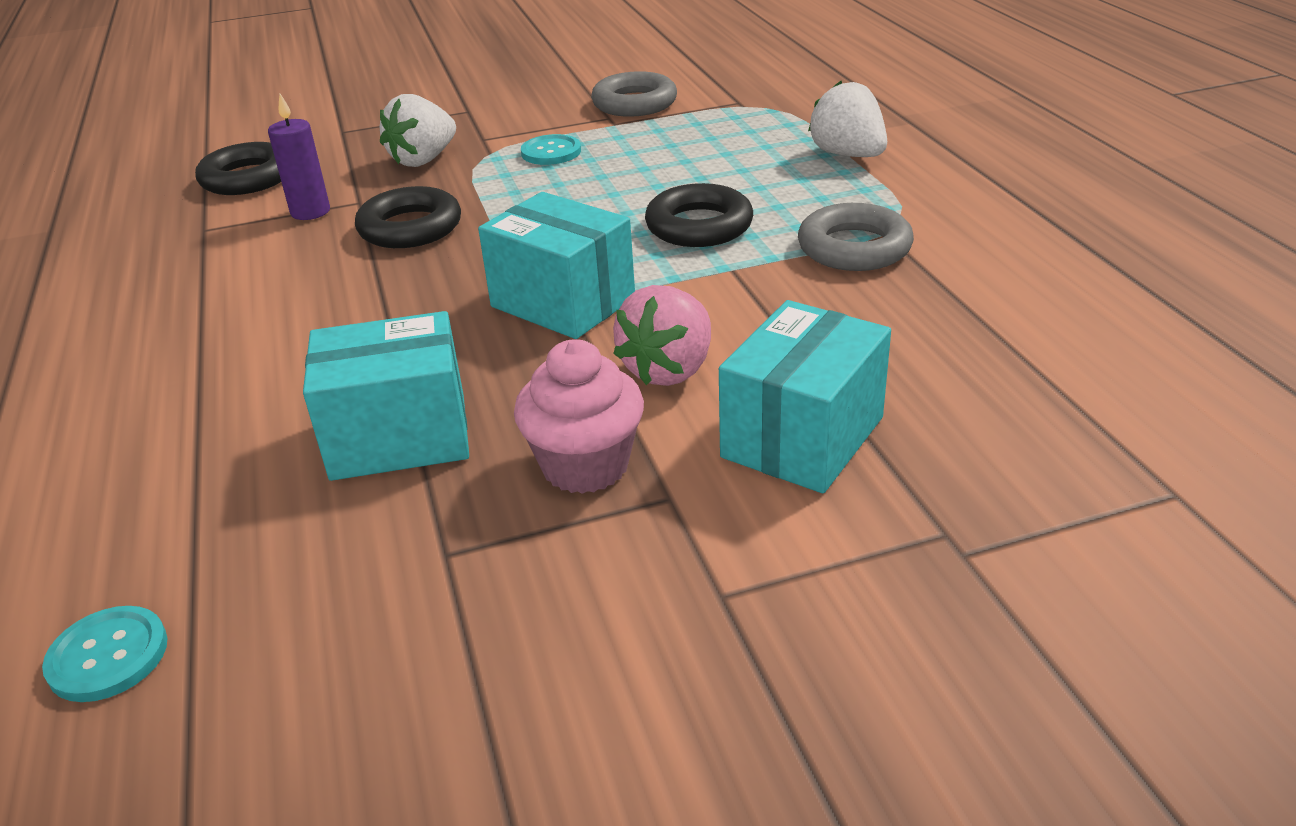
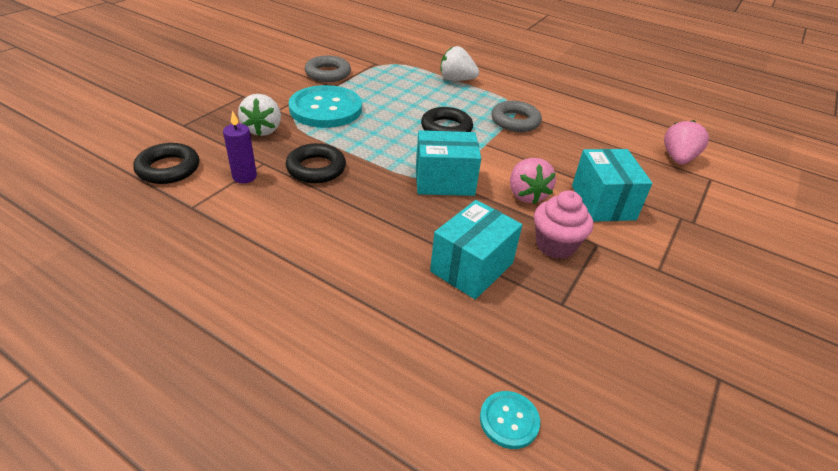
camera: 45 degrees left, 5 degrees up
(551, 152) = (326, 109): turquoise button -> turquoise button, size x2.21
(1148, 425) = (678, 158): none -> pink strawberry

